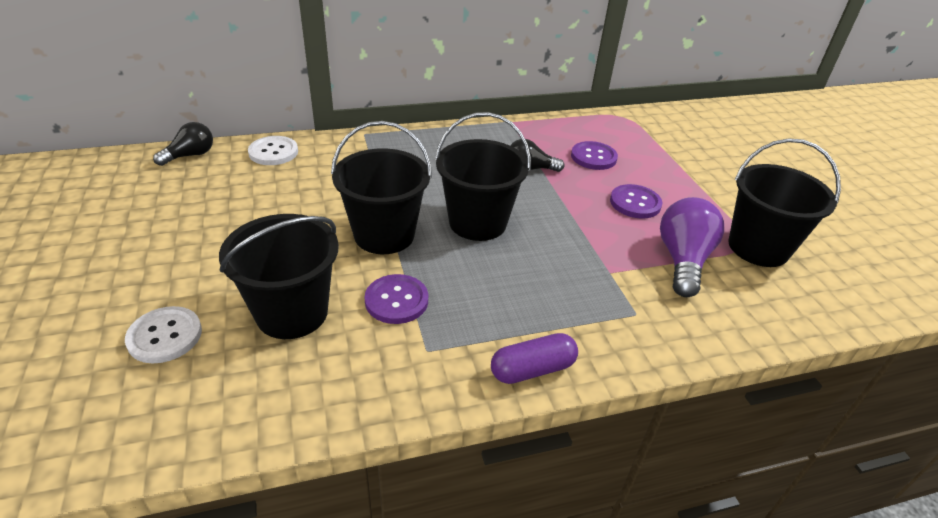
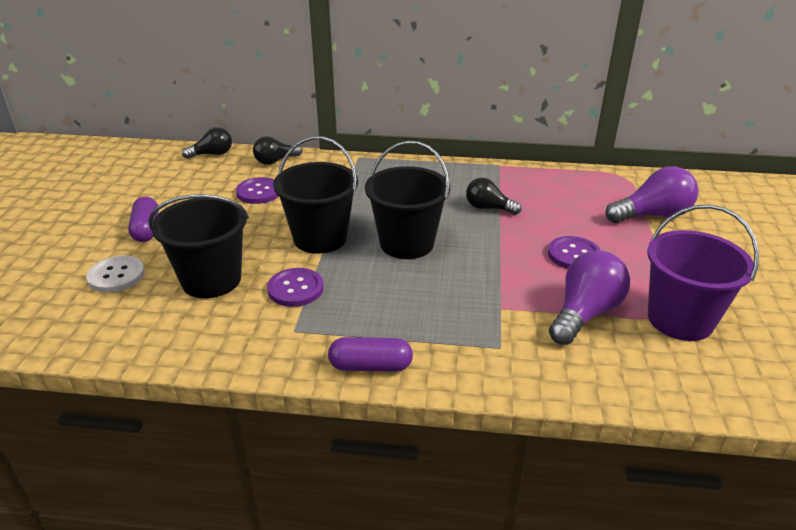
camera: 25 degrees right, 5 degrees down
(166, 266) = (146, 229): none -> purple capsule
(273, 152) = (275, 161): white button -> black light bulb
(593, 157) = (561, 208): purple button -> purple button (259, 192)
(671, 151) = (652, 215): none -> purple light bulb
(758, 247) = (680, 319): black bucket -> purple bucket

